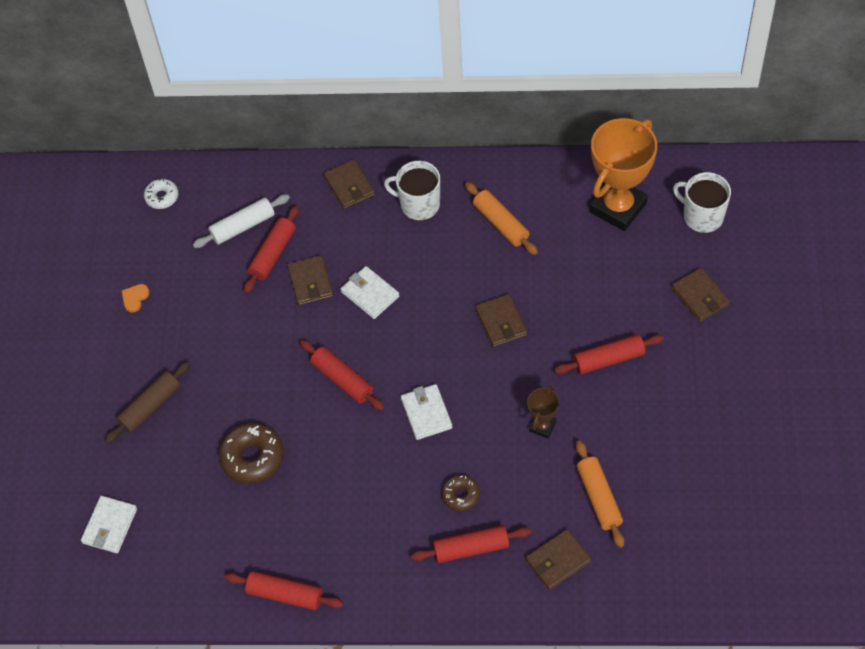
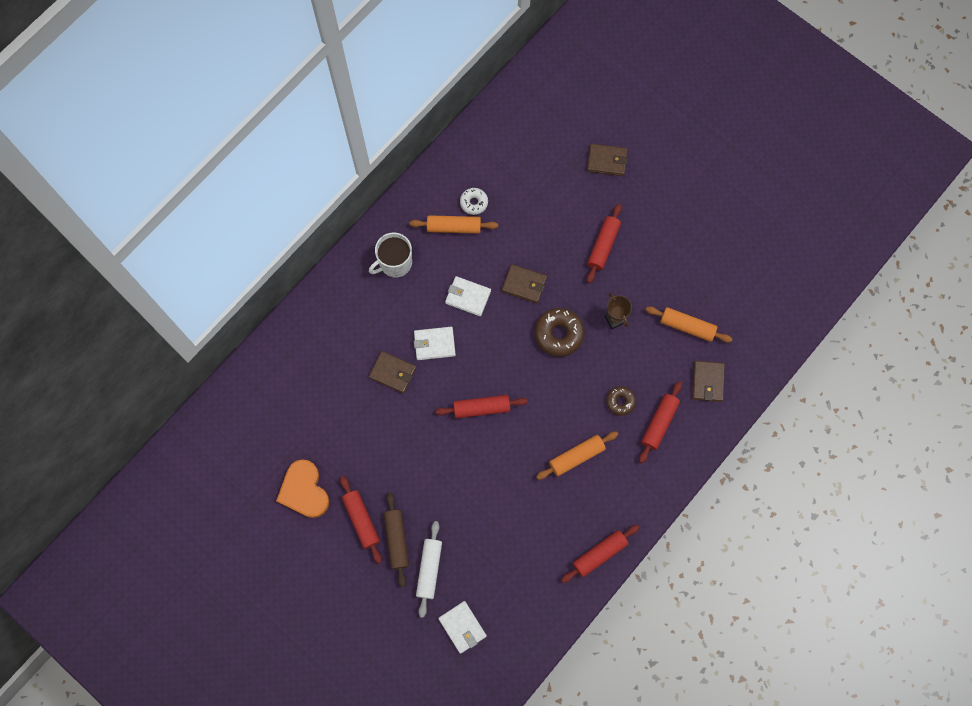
camera: 55 degrees left, 15 degrees up
(135, 298) = (304, 490): orange heart -> orange heart, size x2.21
(162, 197) = (238, 415): white donut -> white donut (474, 203)
(243, 226) = (311, 382): white rolling pin -> white rolling pin (429, 569)
(252, 458) = (489, 504): brown donut -> brown donut (559, 334)
(273, 254) = (350, 379): red rolling pin -> red rolling pin (361, 520)
(349, 186) = (341, 293): brown wallet -> none
(368, 498) = (576, 456): none -> orange rolling pin
(426, 413) = (548, 377): white wallet -> white wallet (468, 297)
(618, 207) = (505, 152): orange trophy -> none
(702, 216) = (554, 112): white mug -> none

